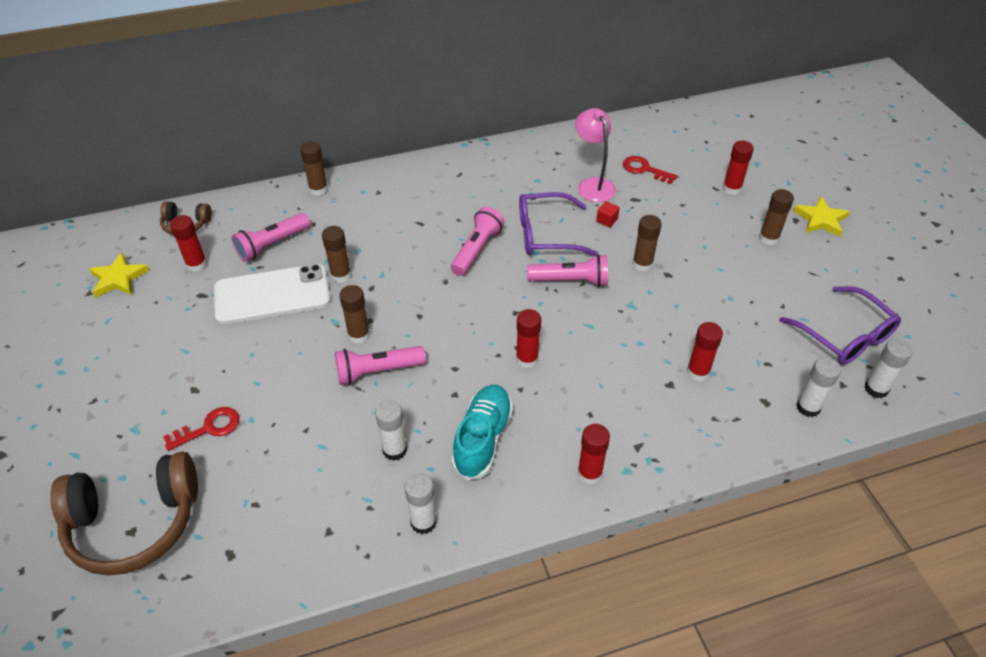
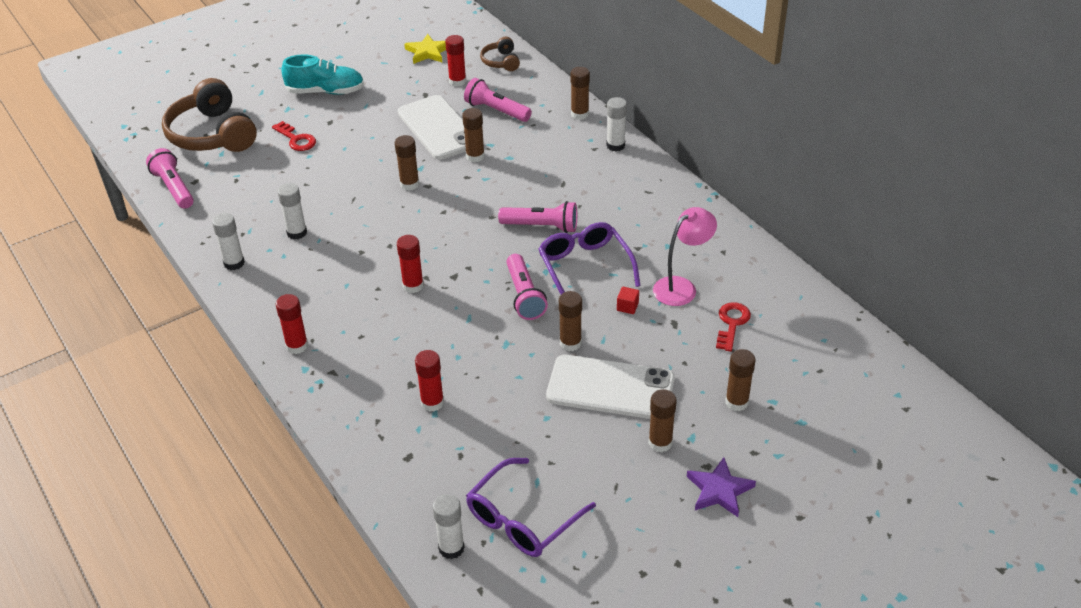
camera: 75 degrees right, 5 degrees down
(377, 371) = (373, 204): pink flashlight -> pink flashlight (174, 188)
(482, 439) = (318, 277): turquoise shoe -> turquoise shoe (325, 91)
(702, 252) = (610, 388): none -> white phone
(731, 188) = (736, 402): red glue stick -> brown glue stick
(808, 407) = (409, 491): white glue stick -> white glue stick (615, 145)
(821, 219) = (719, 490): yellow star -> purple star

